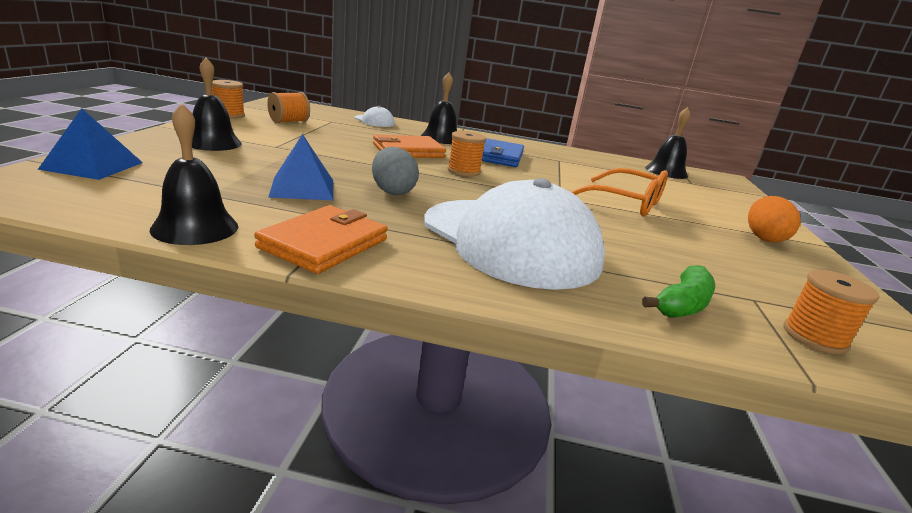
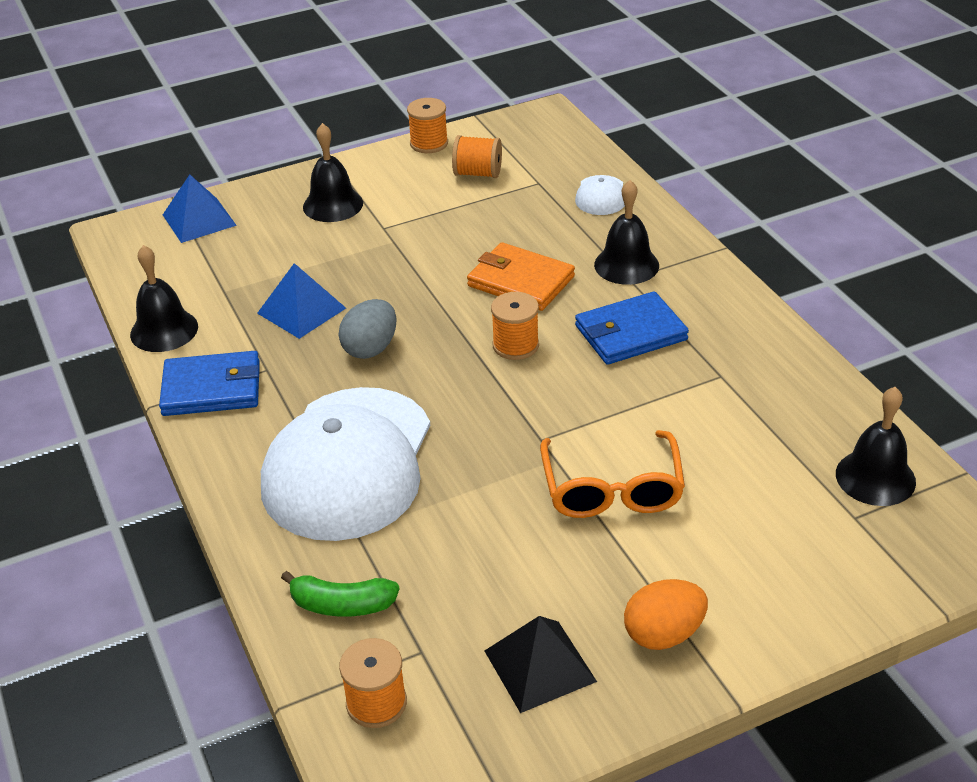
camera: 60 degrees right, 15 degrees up
(324, 243) = (212, 388): orange wallet -> blue wallet
(783, 273) = (540, 666): none -> black pyramid

